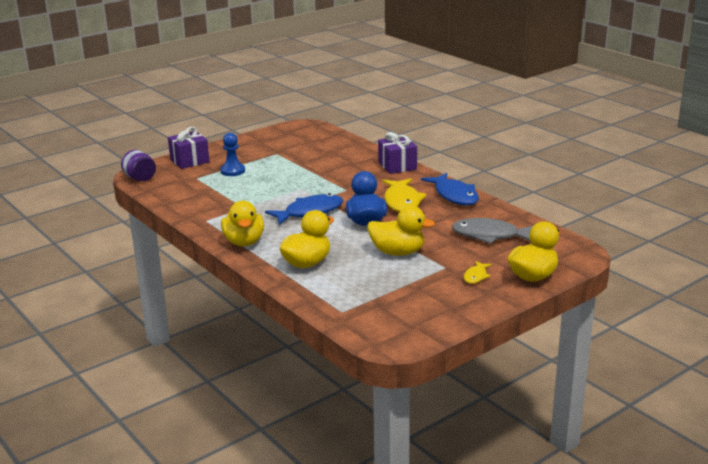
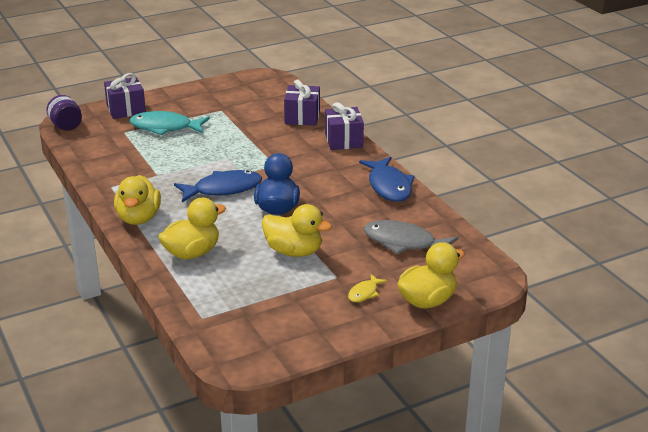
camera: 10 degrees right, 5 degrees up
(232, 171) = (165, 127): blue pawn -> turquoise fish
(352, 152) = (302, 117): none -> purple gift
(402, 201) = (328, 187): yellow fish -> none

